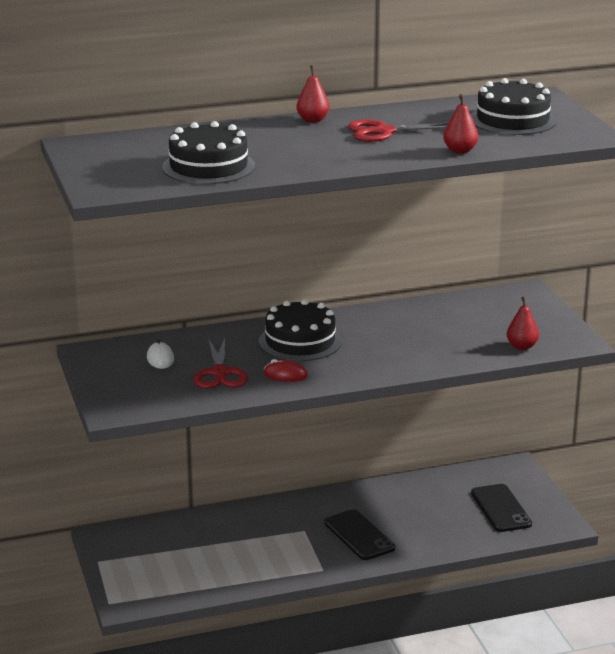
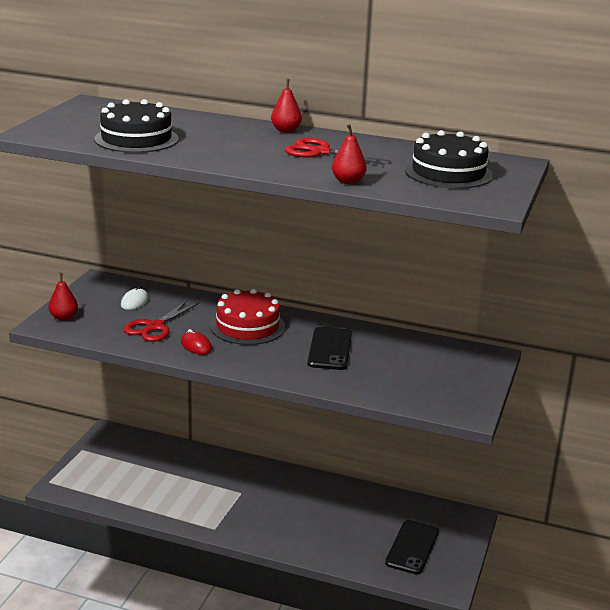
camera: 35 degrees right, 0 degrees up
(300, 341) = (247, 326): black cake -> red cake
(359, 535) = (275, 515): black phone -> black phone (330, 349)
(521, 346) = (413, 397): red pear -> red pear (64, 318)

